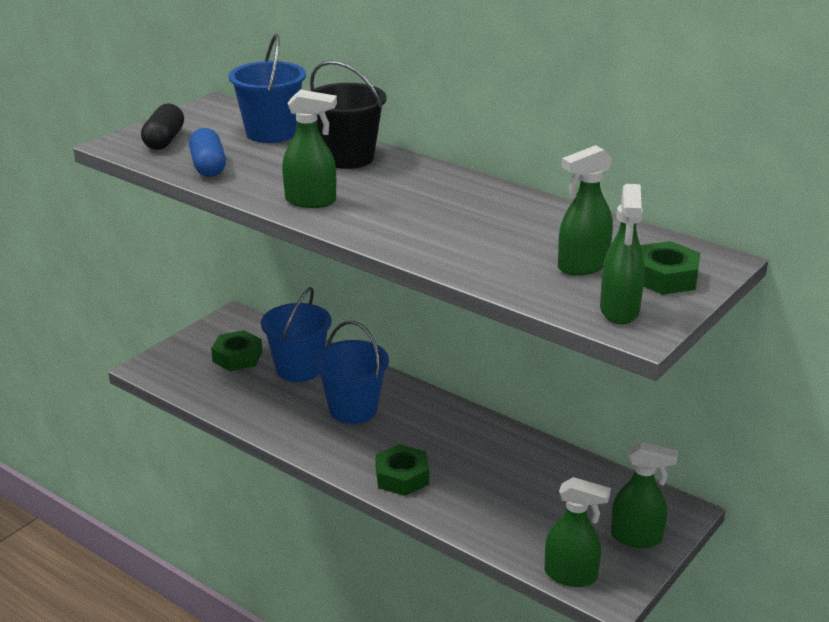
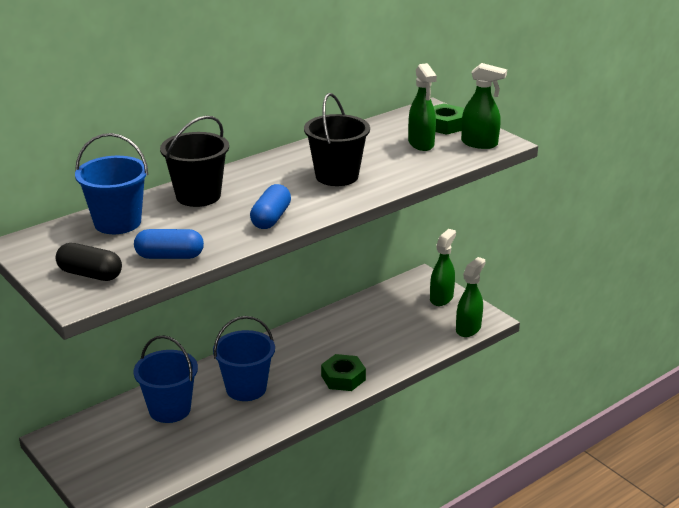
camera: 75 degrees left, 0 degrees up
(237, 357) = (127, 443): green nut -> none
(311, 201) = (271, 218): green spray bottle -> blue capsule
(442, 223) = (337, 176): none -> black bucket

